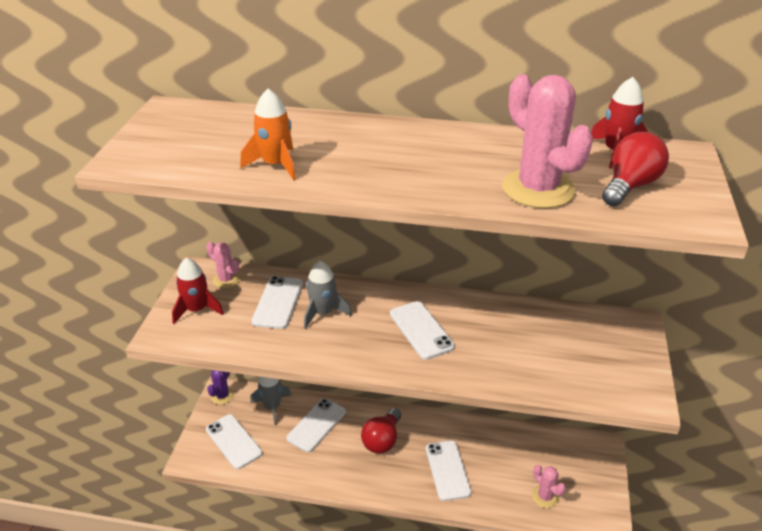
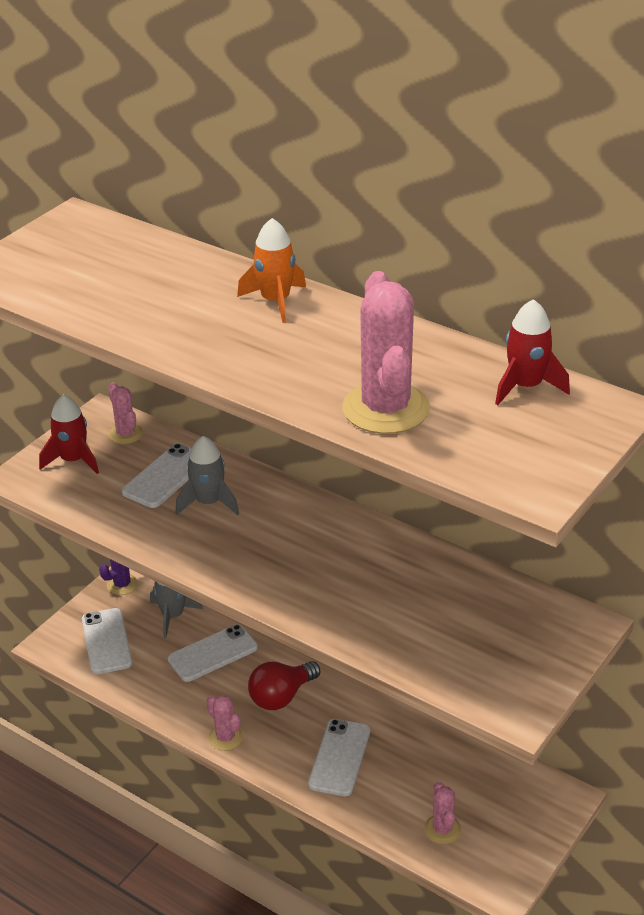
camera: 25 degrees right, 0 degrees up
(275, 165) = (133, 313): orange rocket -> orange rocket (275, 301)
(361, 484) = (225, 737): none -> pink cactus
(421, 330) = (307, 555): white phone -> none
(630, 186) = (496, 431): red light bulb -> none

